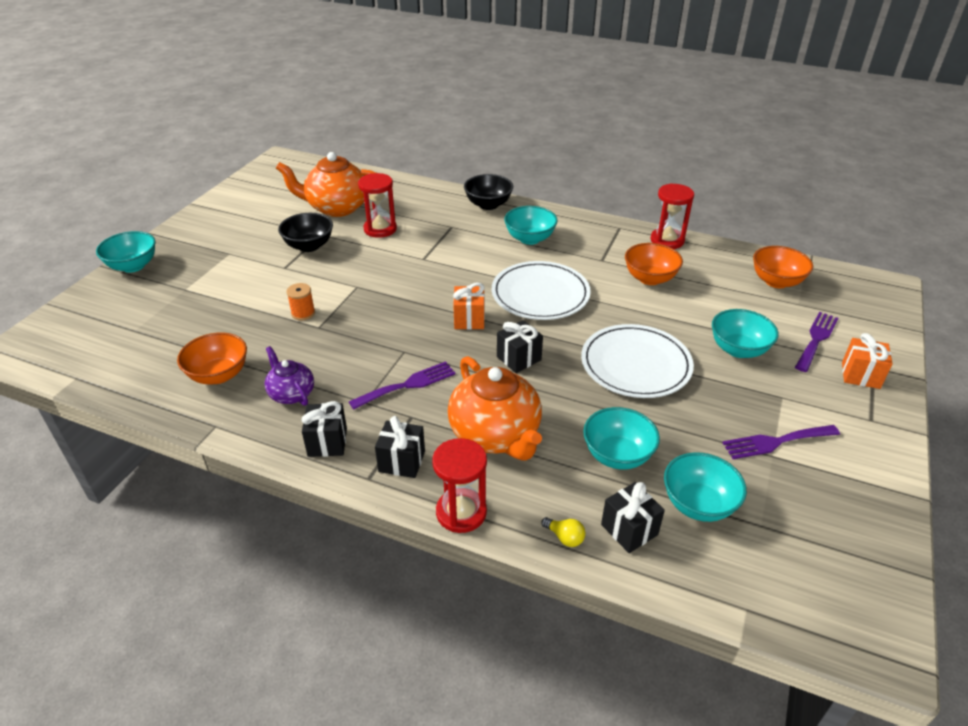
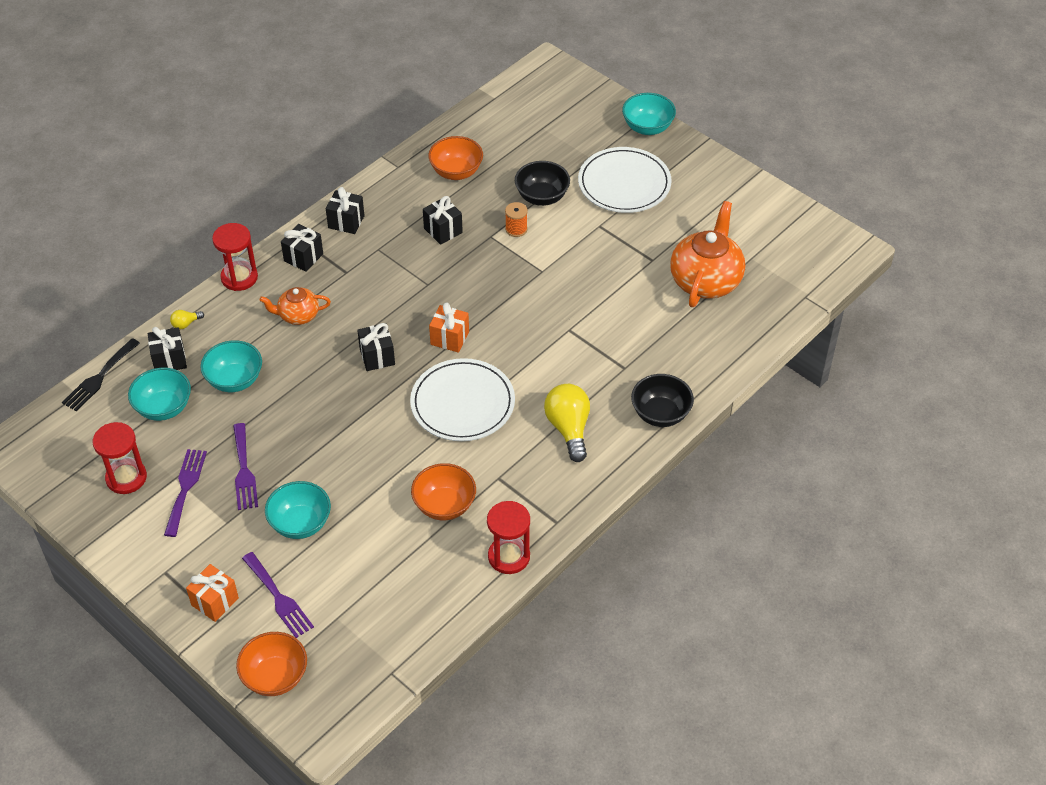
camera: 110 degrees right, 10 degrees up
(291, 393) = (411, 209): purple teapot -> none
(309, 246) = (632, 248): black bowl -> black bowl (542, 197)
(319, 361) = (443, 230): none -> black gift
(380, 229) = (643, 307): red hourglass -> red hourglass (126, 478)
(407, 385) = (383, 277): purple fork -> purple fork (244, 471)
(495, 435) = (298, 315): orange teapot -> orange teapot, size x0.55
(529, 239) = (569, 428): turquoise bowl -> yellow light bulb
(635, 364) = (324, 435): white plate -> white plate (624, 183)
(705, 596) = (99, 377): none -> black fork
(776, 281) = (382, 621): orange bowl -> orange bowl (275, 677)

